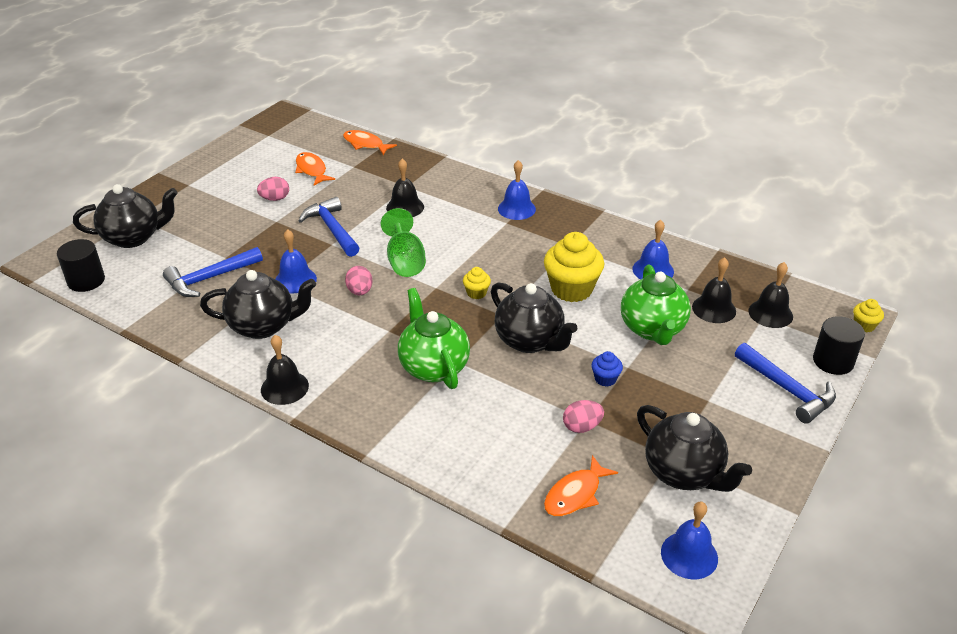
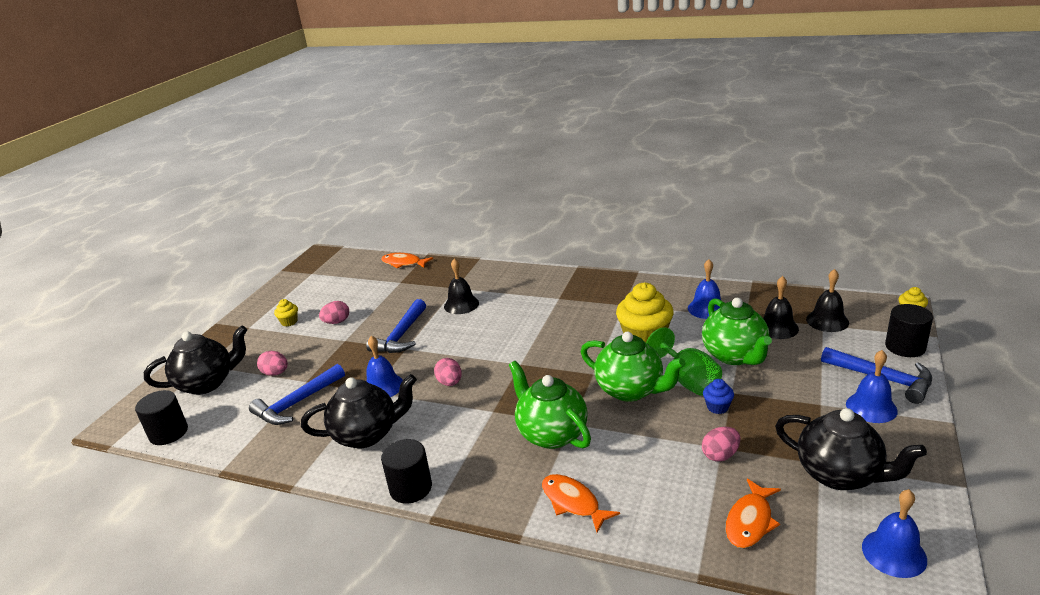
camera: 10 degrees left, 10 degrees down
(199, 242) = (275, 373): none -> pink egg
(284, 387) = (411, 488): black bell -> black cylinder
(312, 170) = (362, 292): orange fish -> orange fish (573, 502)
(332, 229) = (401, 336): blue hammer -> blue hammer turned 120 degrees counterclockwise
(405, 261) = (481, 348): green goblet -> green goblet (688, 380)
(476, 293) = (560, 360): yellow cupcake -> yellow cupcake (289, 322)
(516, 209) = (562, 285): blue bell -> blue bell (871, 407)
(530, 341) = (630, 390): black teapot -> green teapot

